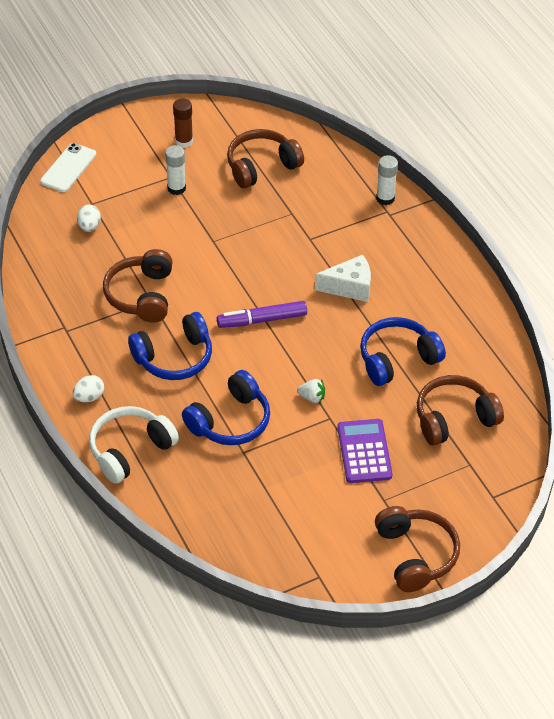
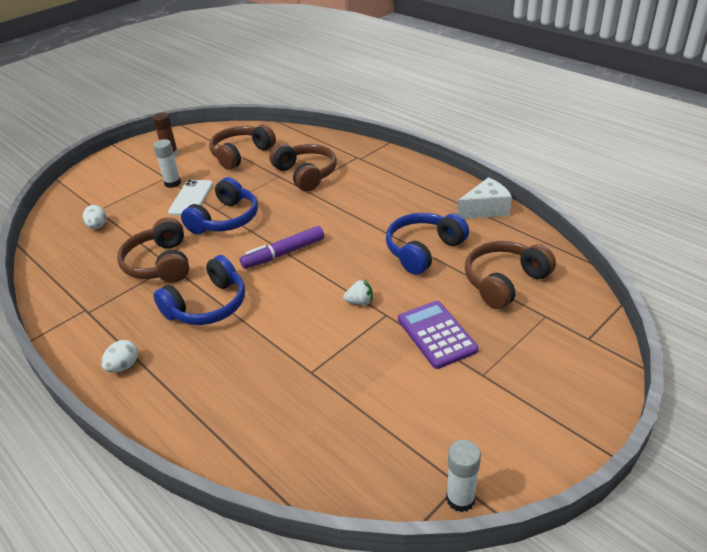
camera: 15 degrees left, 10 degrees down
(68, 168) = (71, 192): white phone -> white phone (191, 198)
(130, 450) = (183, 407): white headphones -> none
(230, 421) = (286, 346): blue headphones -> blue headphones (225, 219)
(350, 287) = (352, 211): white cheese -> white cheese (486, 209)
(385, 198) = (351, 150): white glue stick -> white glue stick (460, 499)
(416, 555) = (552, 422): brown headphones -> brown headphones (306, 174)

